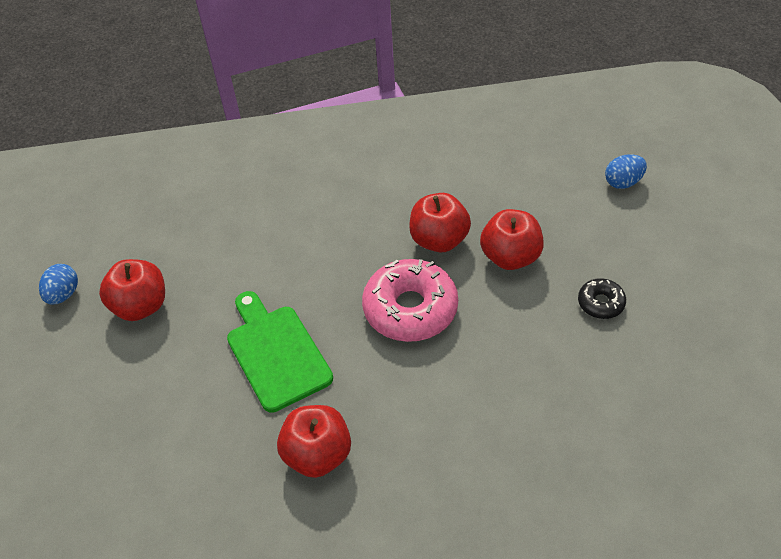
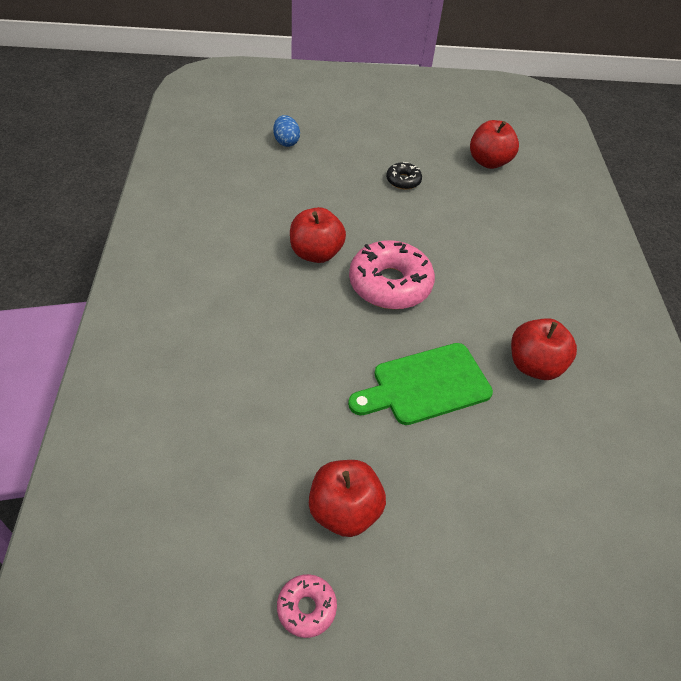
camera: 90 degrees left, 0 degrees up
(63, 294) = (306, 608): blue egg -> pink donut
(510, 257) = (347, 215): red apple -> red apple (488, 162)

